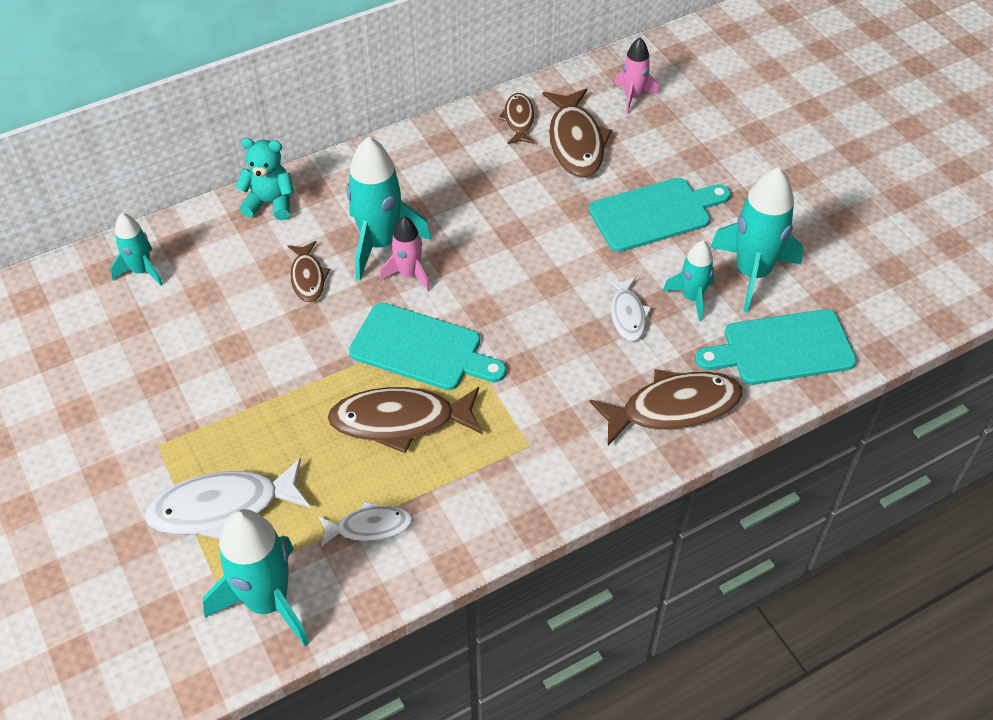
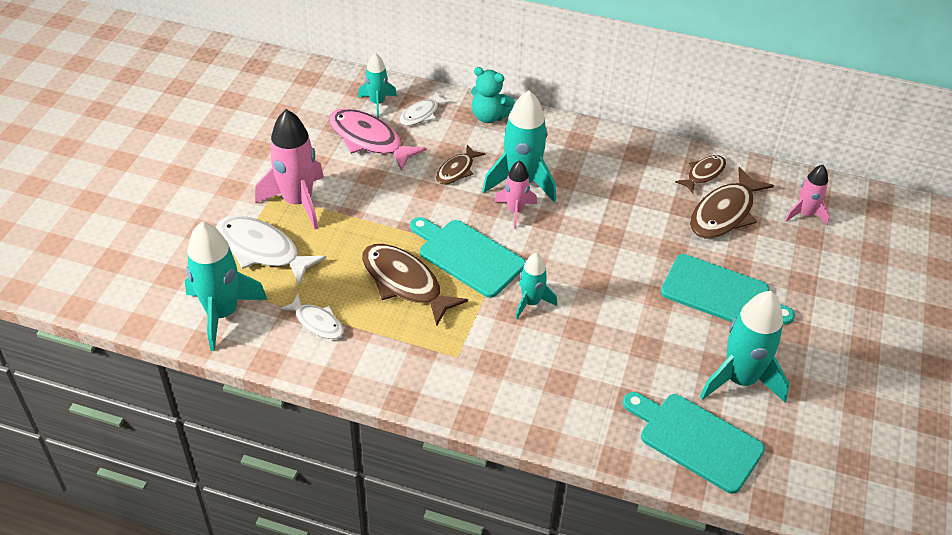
camera: 45 degrees right, 5 degrees down
(183, 314) = (369, 140): none -> pink fish
(193, 431) = (298, 202): none -> pink rocket
(270, 203) = (489, 116): turquoise teddy bear -> turquoise teddy bear turned 150 degrees clockwise
(421, 349) = (467, 256): turquoise cutting board -> turquoise cutting board turned 150 degrees clockwise
(627, 314) = (618, 336): white fish -> white fish (421, 114)
(673, 408) = (572, 411): brown fish -> none
(691, 298) = (675, 360): turquoise rocket -> turquoise rocket (531, 302)

